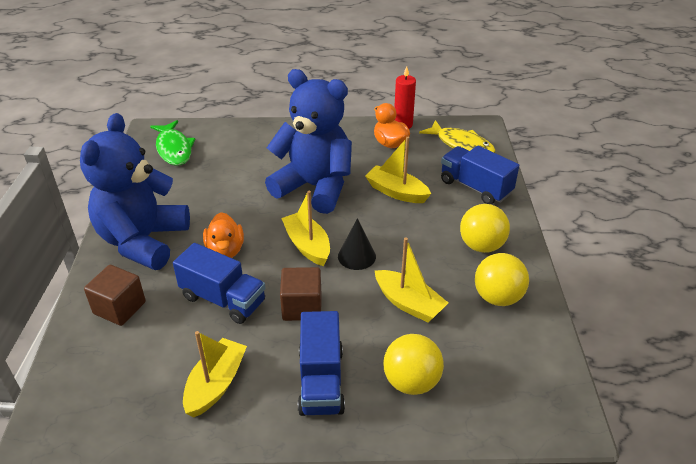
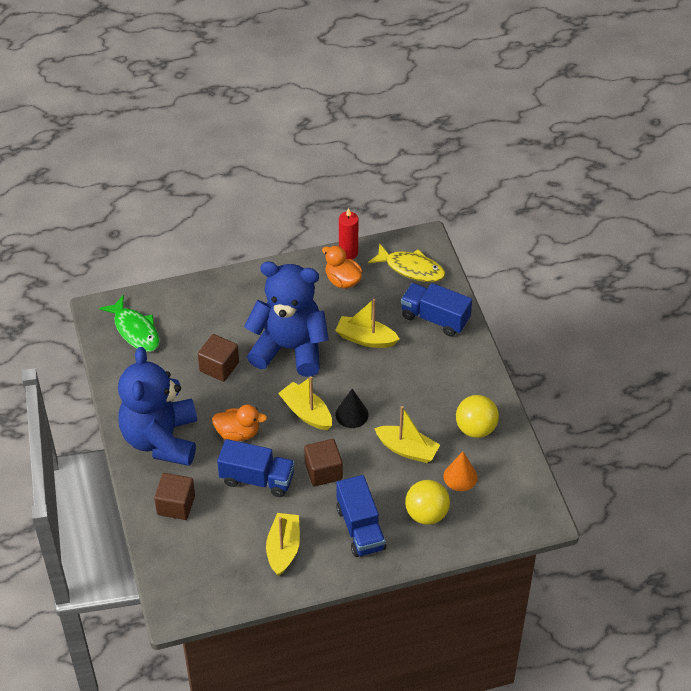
camera: 15 degrees left, 10 degrees up
(225, 251) = (238, 433): orange duck -> orange duck turned 60 degrees counterclockwise
(237, 190) = (219, 367): none -> brown cube
(466, 346) = (460, 476): none -> orange cone
(481, 246) = (453, 381): yellow ball -> none

